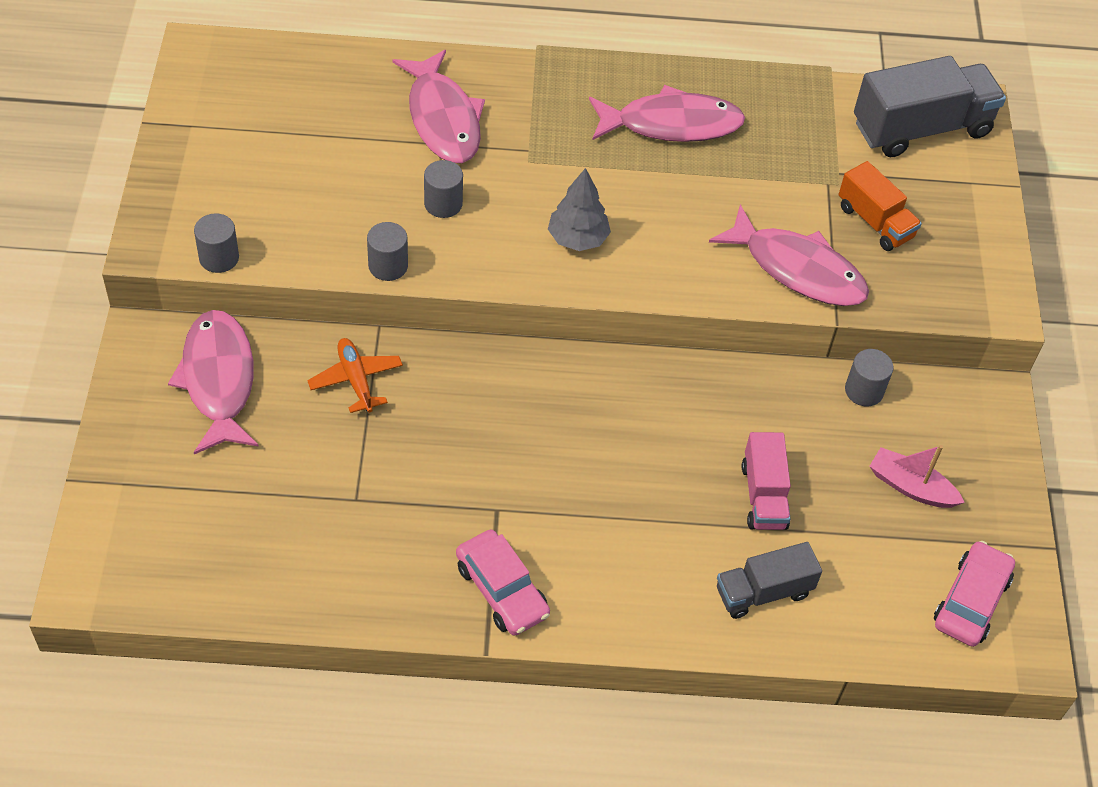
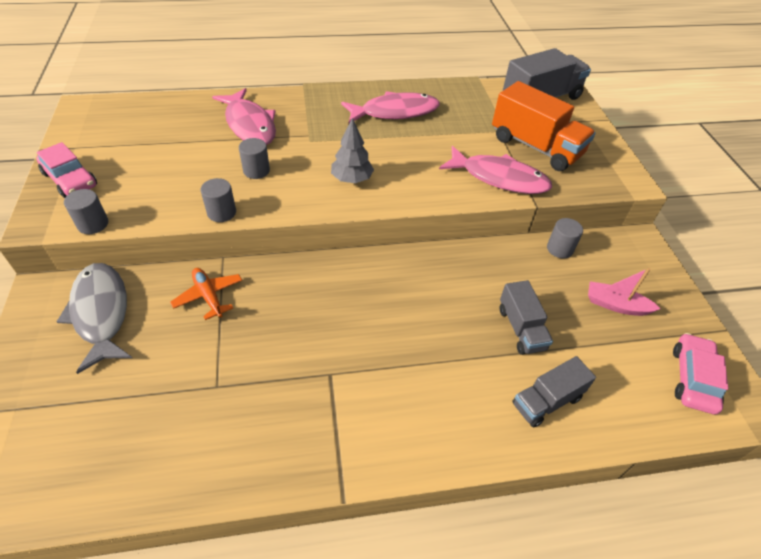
camera: 10 degrees left, 5 degrees down
(218, 380) = (101, 313): pink fish -> grey fish
(501, 590) = (346, 440): pink car -> pink car (70, 180)
(763, 496) = (521, 328): pink truck -> grey truck
(875, 222) = (535, 147): orange truck -> orange truck, size x1.70

